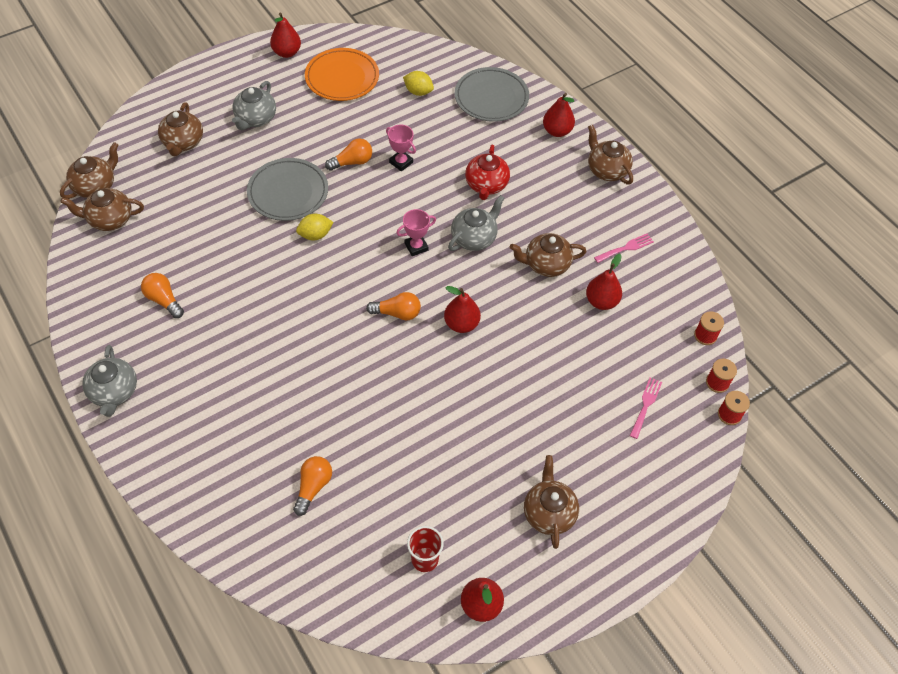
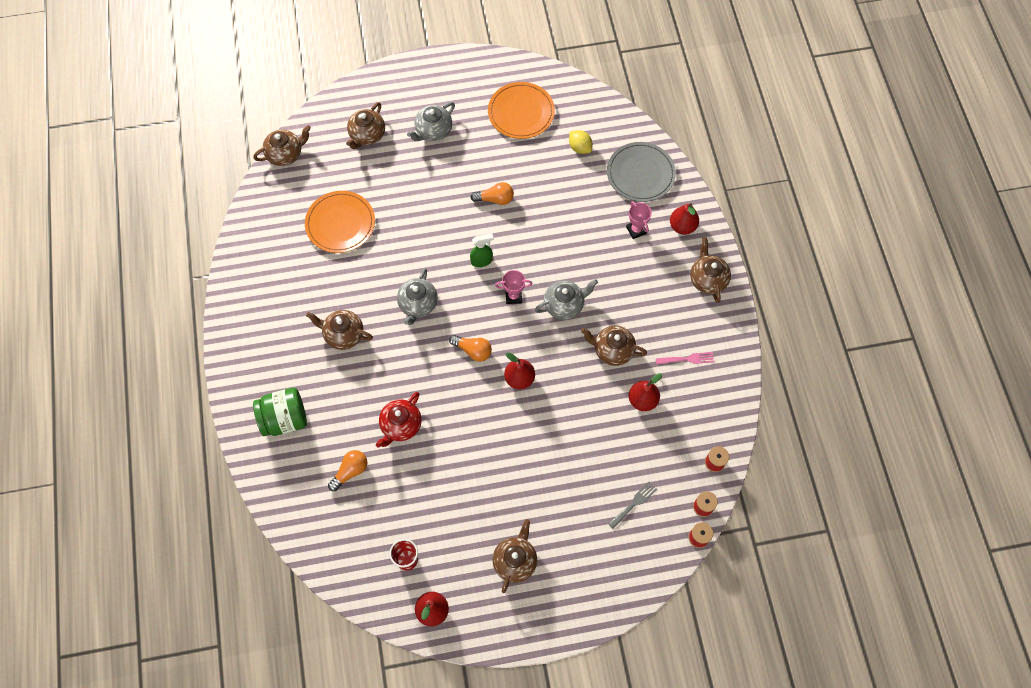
camera: 25 degrees right, 10 degrees up
(110, 219) = (286, 188): brown teapot -> brown teapot (343, 334)
(114, 392) = (238, 340): grey teapot -> grey teapot (418, 304)
(164, 300) = (300, 275): orange light bulb -> none
(189, 235) = (340, 224): none -> orange plate
(208, 458) = (284, 419): none -> green jar
(287, 52) = (485, 72): red pear -> none
(288, 192) = (432, 210): grey plate -> none
(315, 235) = (438, 257): yellow lemon -> none
(365, 223) = (482, 261): none -> green spray bottle
(401, 162) = (535, 213): pink trophy -> pink trophy (636, 230)
(486, 185) = (597, 259): red teapot -> red teapot (400, 425)
(646, 405) = (634, 503): pink fork -> grey fork

